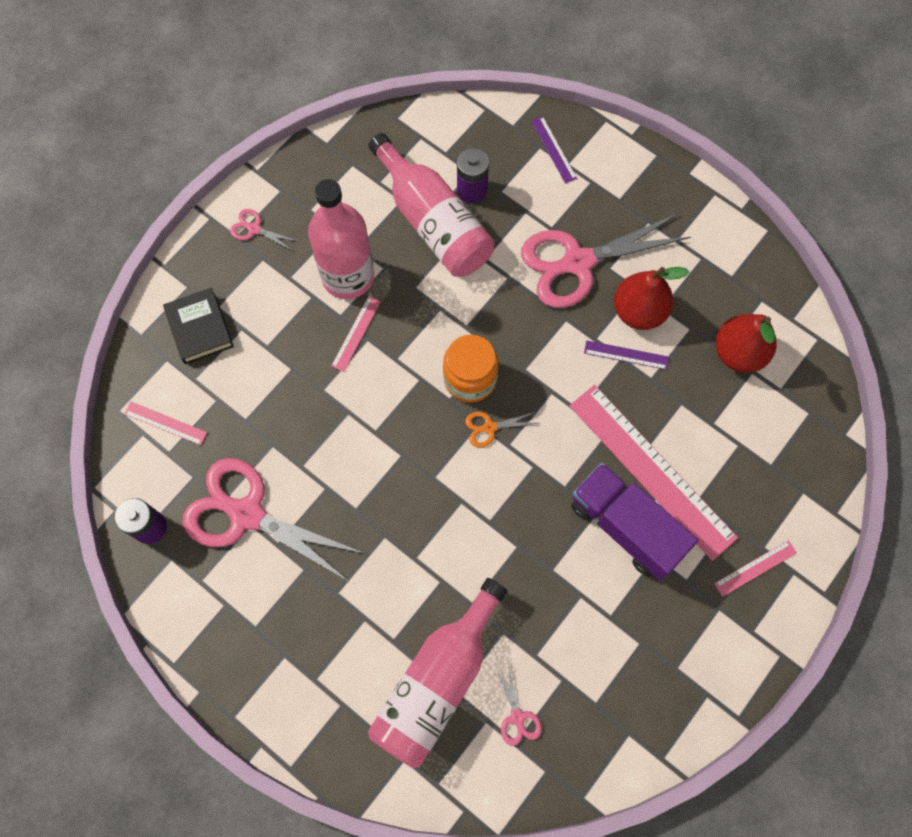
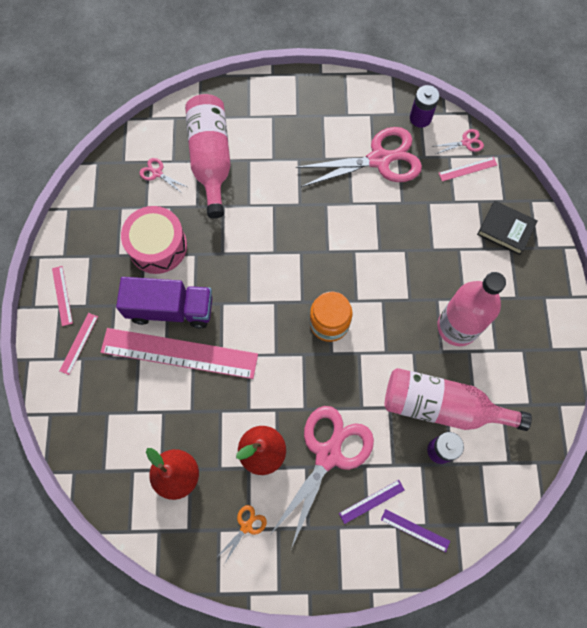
camera: 140 degrees right, 0 degrees up
(254, 229) = (540, 311): pink scissors -> pink scissors (466, 142)
(356, 333) = (418, 297): pink ruler -> pink ruler (62, 295)
(489, 427) = (293, 304): orange scissors -> orange scissors (246, 526)
(587, 615) = (157, 246): none -> pink drum
(626, 355) = (248, 415): purple ruler -> purple ruler (371, 501)

